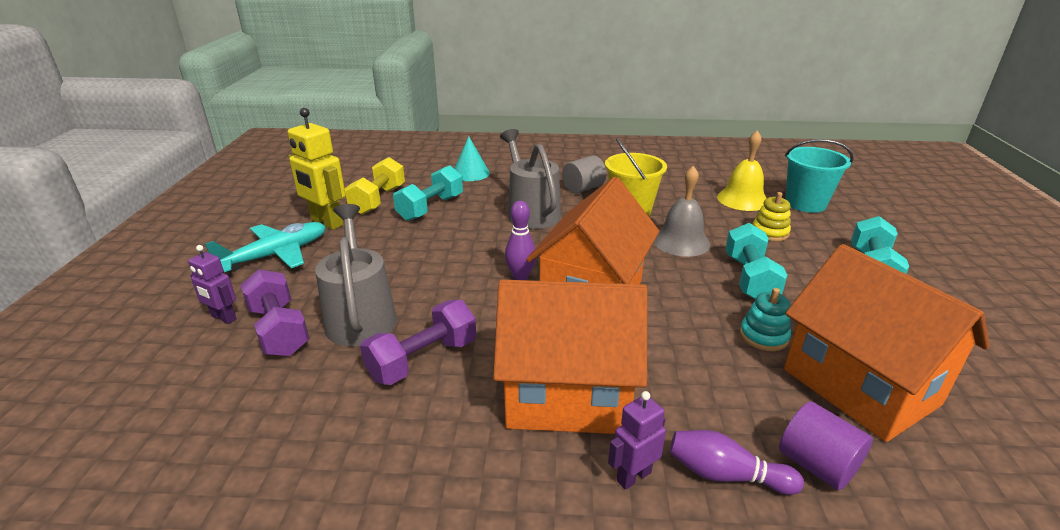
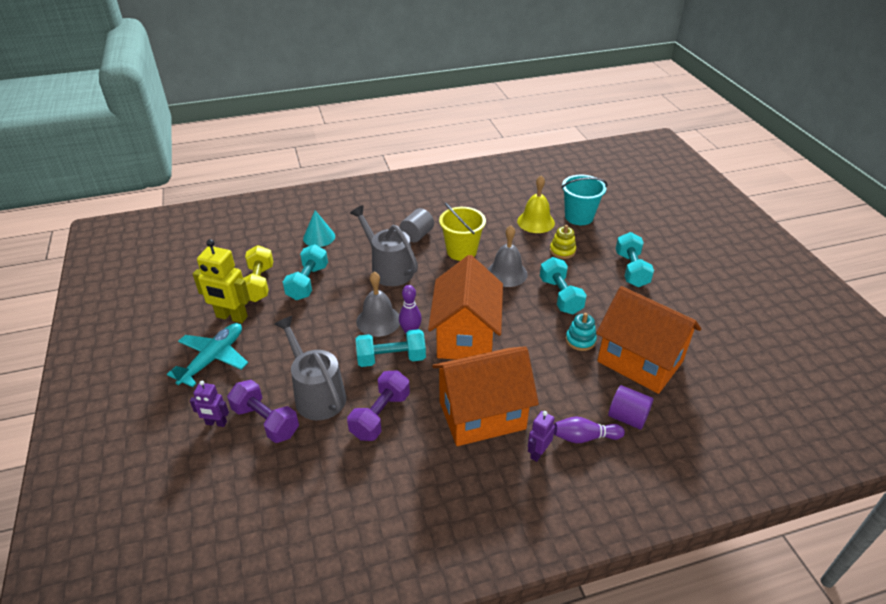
camera: 20 degrees left, 10 degrees up
(478, 299) = (391, 359): none -> turquoise dumbbell
(487, 257) = (378, 320): none -> grey bell

